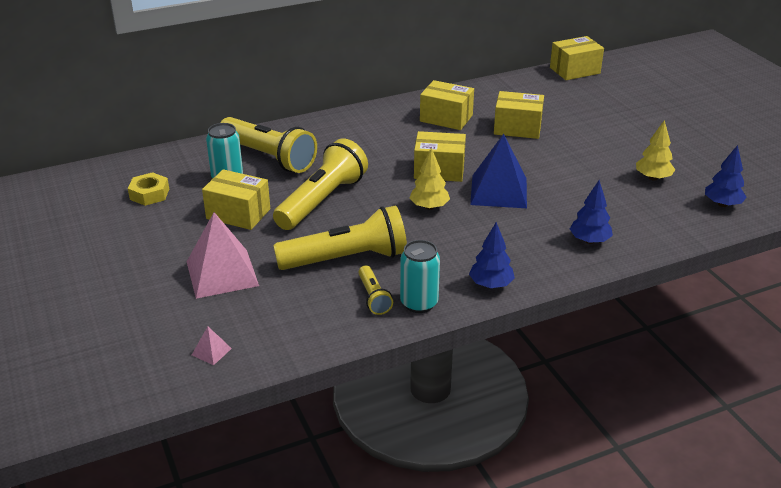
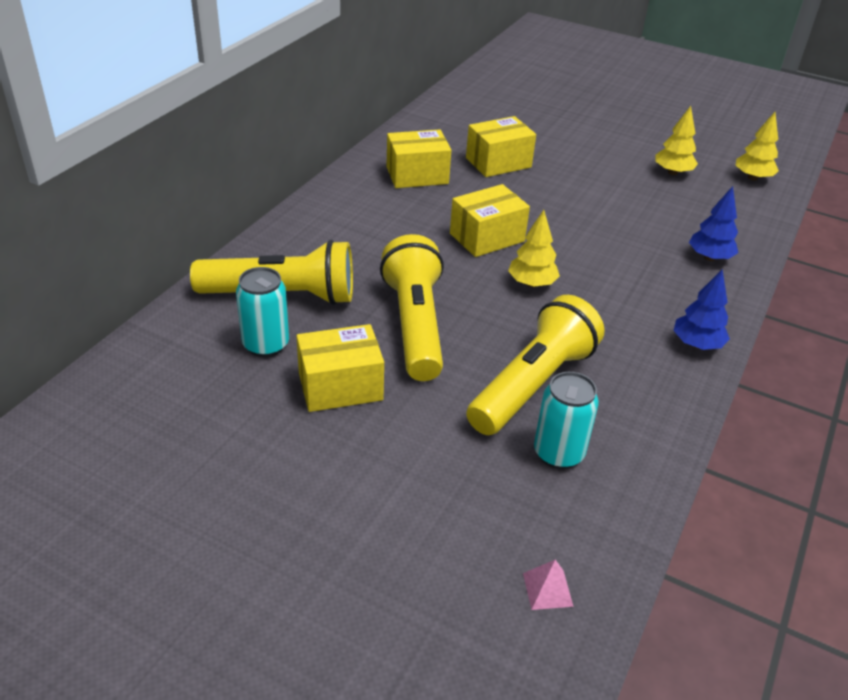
camera: 40 degrees left, 5 degrees up
(149, 194) = (187, 413): yellow nut -> none
(222, 273) = (423, 476): pink pyramid -> none
(373, 297) = (618, 417): yellow flashlight -> none
(419, 303) = (666, 400): turquoise can -> turquoise can (558, 453)
(499, 191) = (570, 238): blue pyramid -> none
(574, 70) = (470, 84): yellow box -> none
(722, 204) = (752, 178): blue tree -> yellow tree

